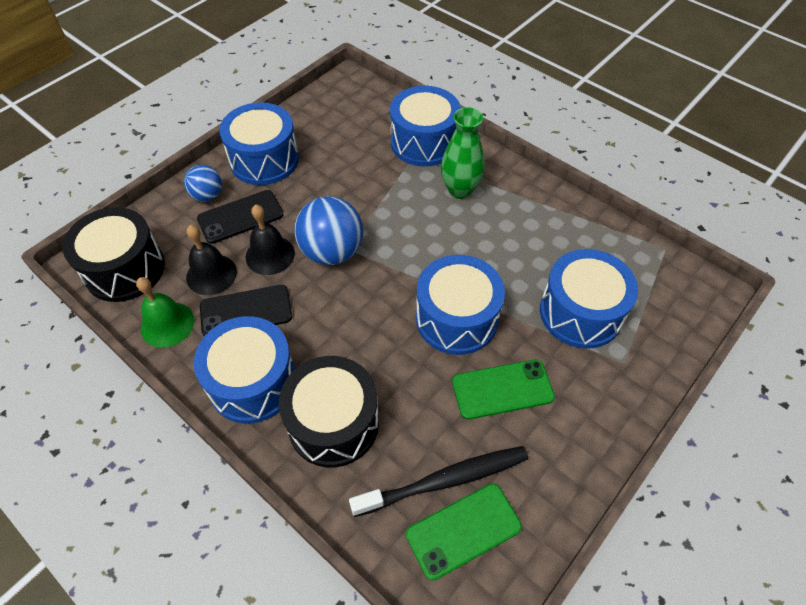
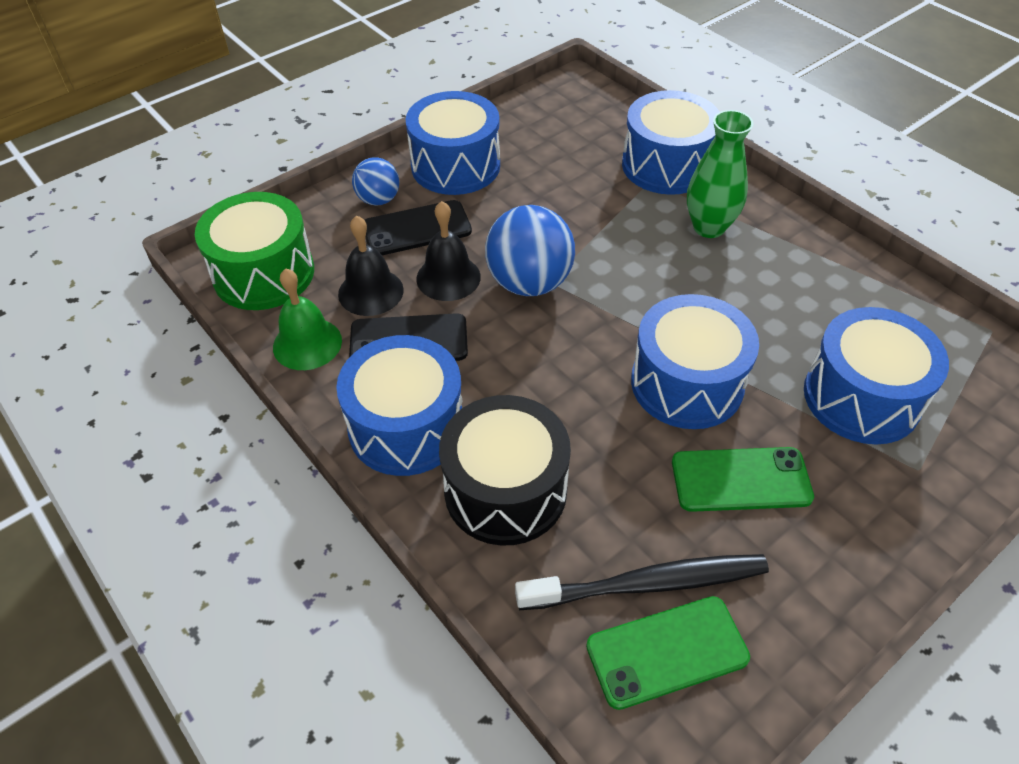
camera: 10 degrees right, 5 degrees down
(125, 269) = (264, 273): black drum -> green drum

